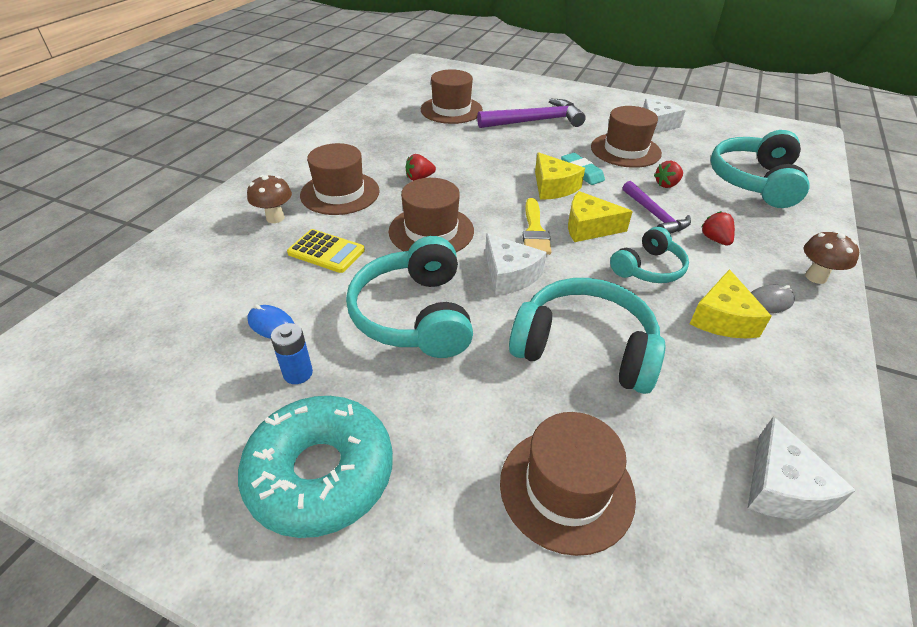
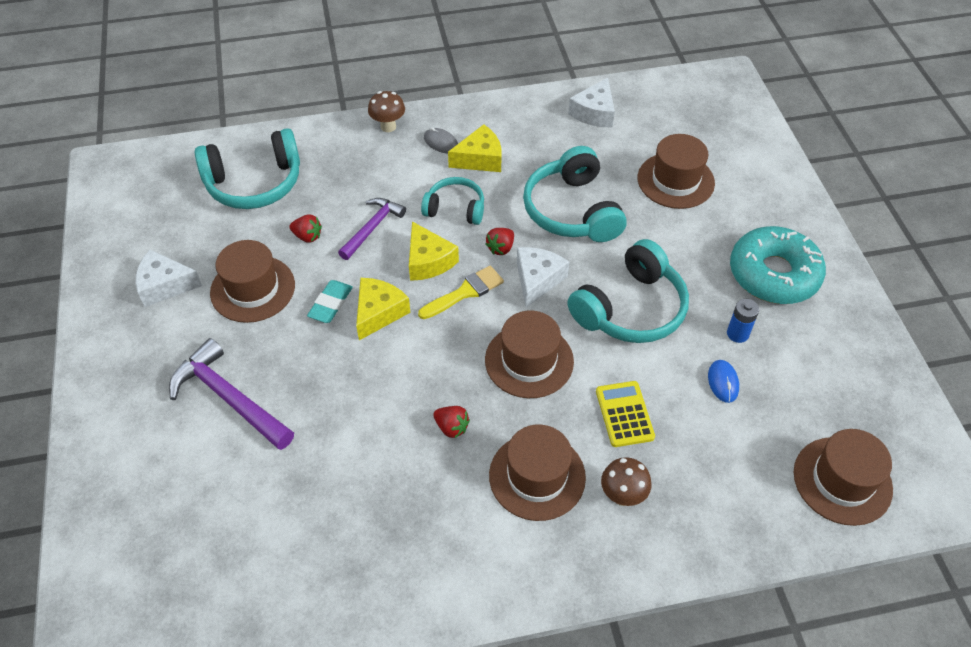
camera: 125 degrees left, 10 degrees up
(451, 110) = (255, 506): brown hat -> brown hat (842, 480)
(715, 239) = (381, 184): red strawberry -> red strawberry (501, 248)
(781, 487) = (594, 112): white cheese -> white cheese turned 150 degrees clockwise

